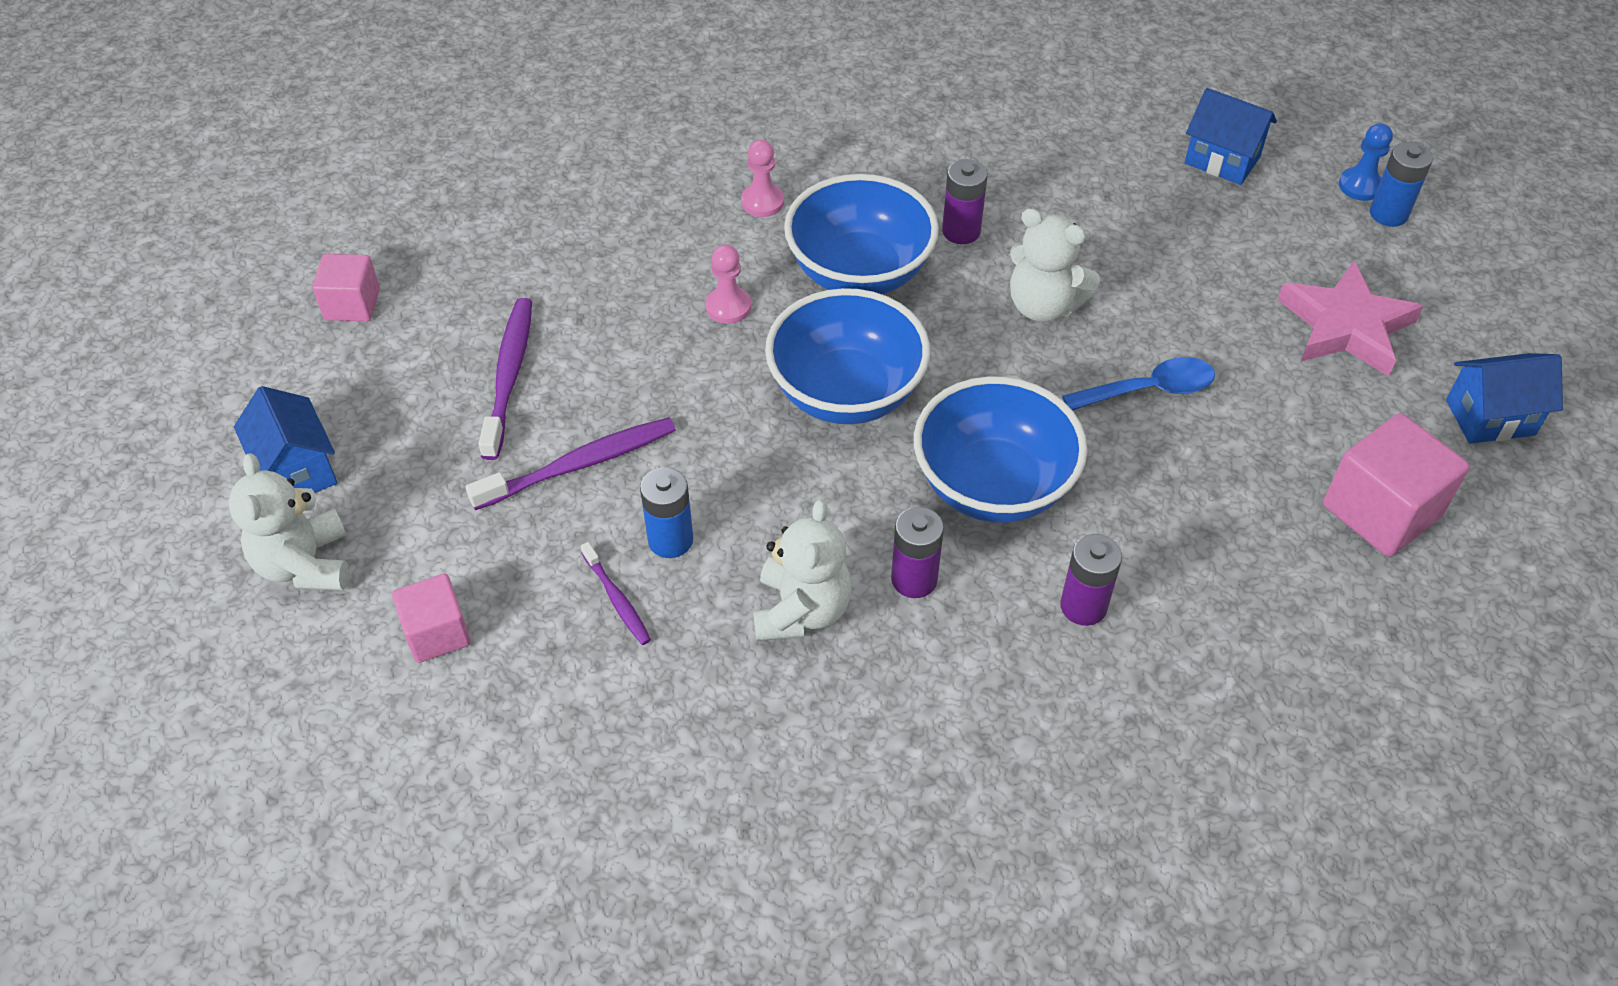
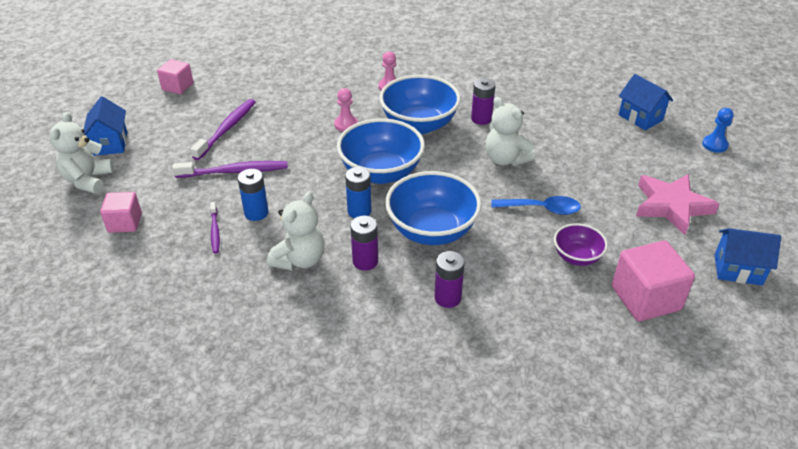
camera: 20 degrees right, 10 degrees down
(1246, 466) = (577, 257): none -> purple bowl
(1388, 214) = (725, 161): blue battery -> blue battery (359, 211)

